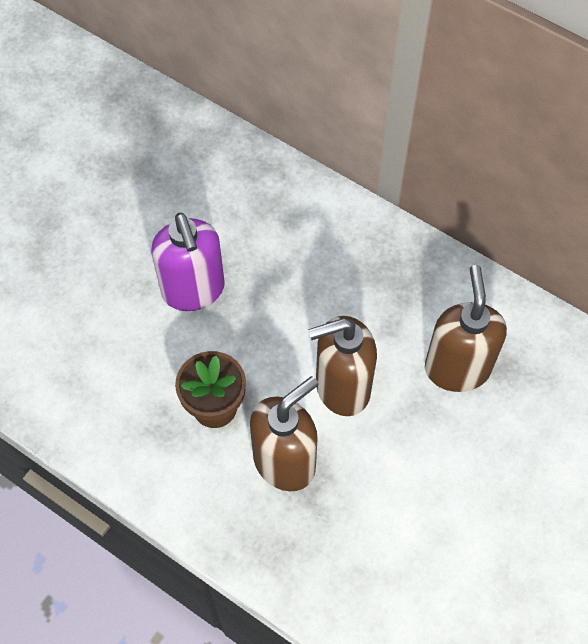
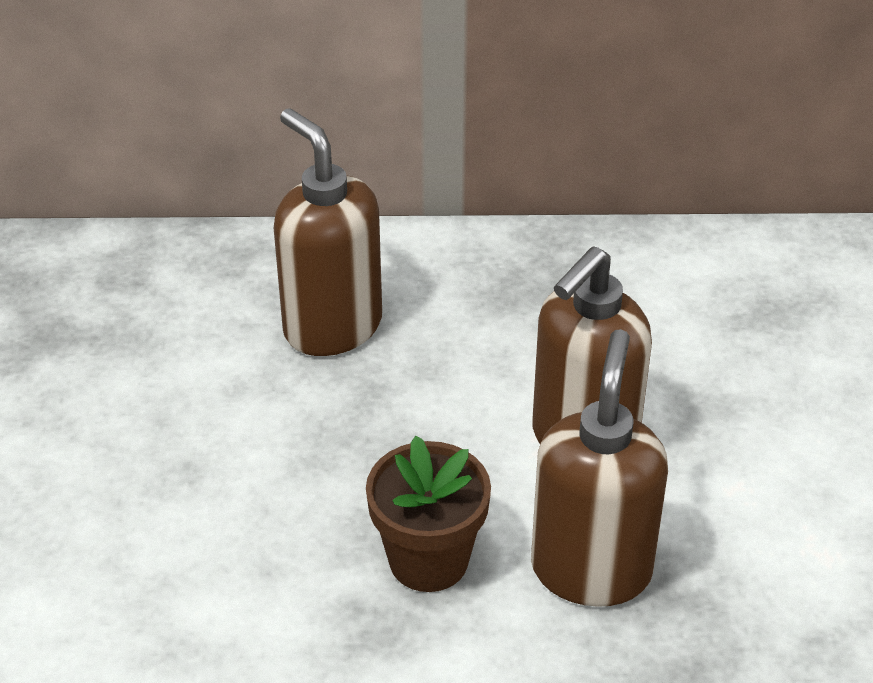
camera: 35 degrees left, 20 degrees down
(193, 290) = (267, 438): purple soap dispenser -> none
(457, 368) = (706, 343): brown soap dispenser -> brown soap dispenser (332, 327)

